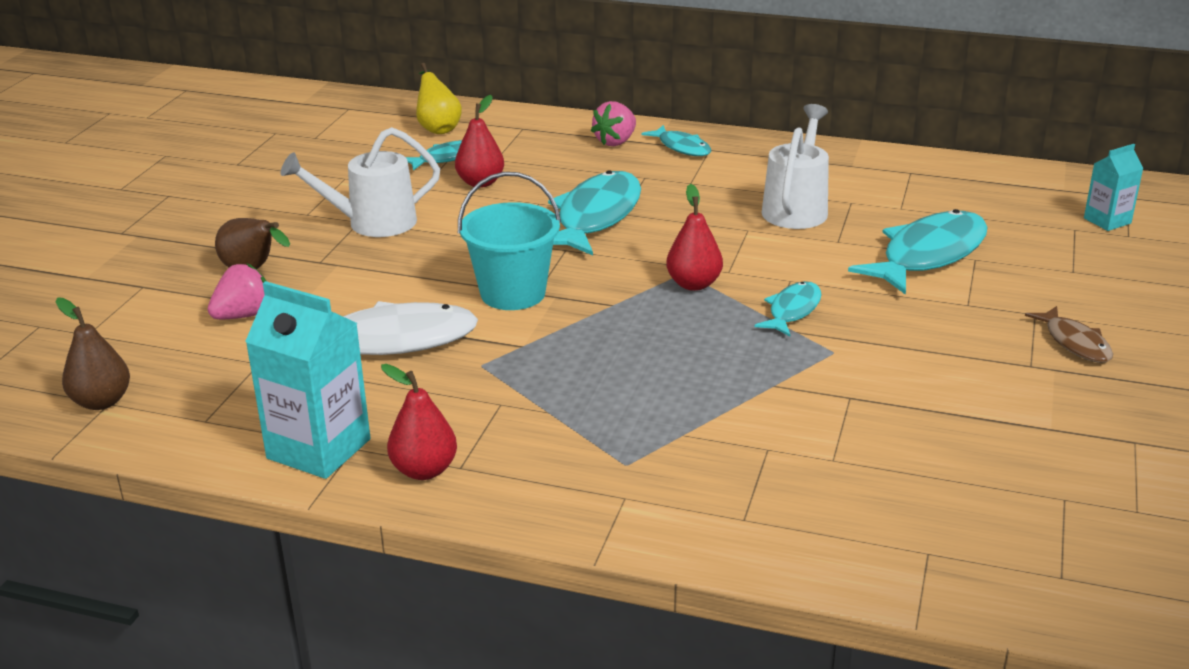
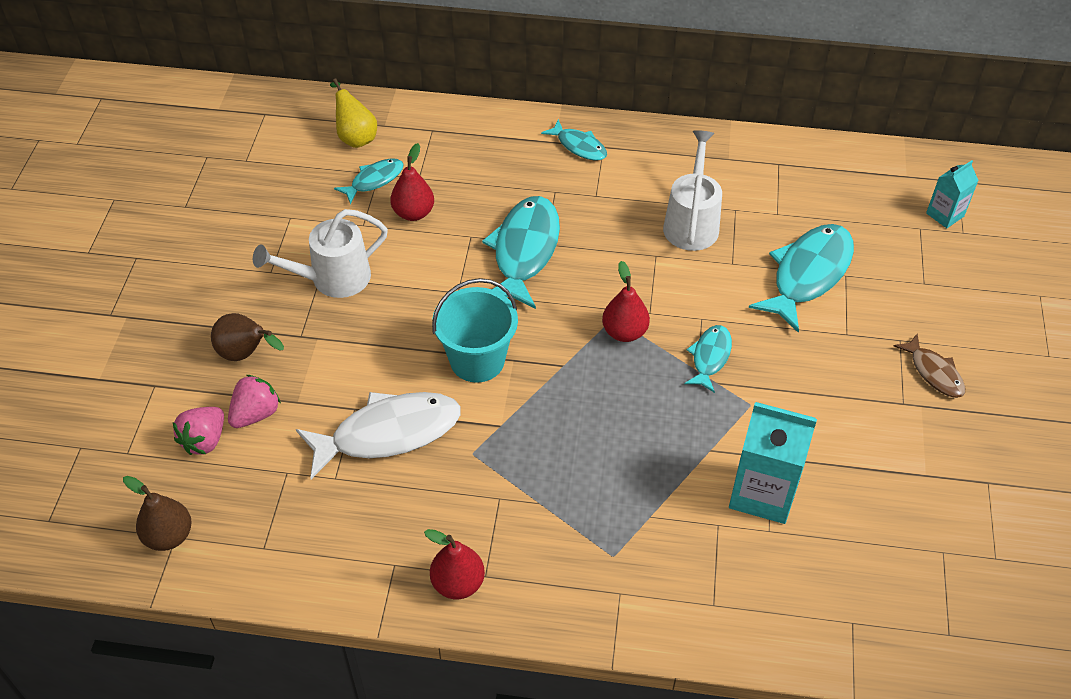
camera: 10 degrees left, 20 degrees up
(319, 449) = (367, 569): turquoise carton -> turquoise carton (762, 493)
(615, 142) = (519, 143): pink strawberry -> pink strawberry (204, 440)

